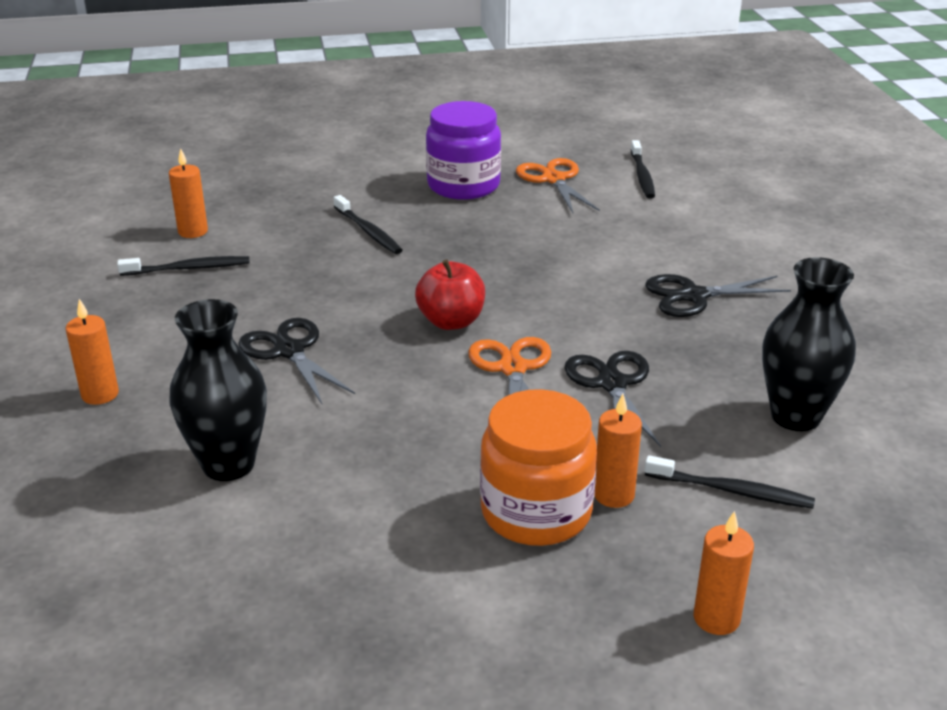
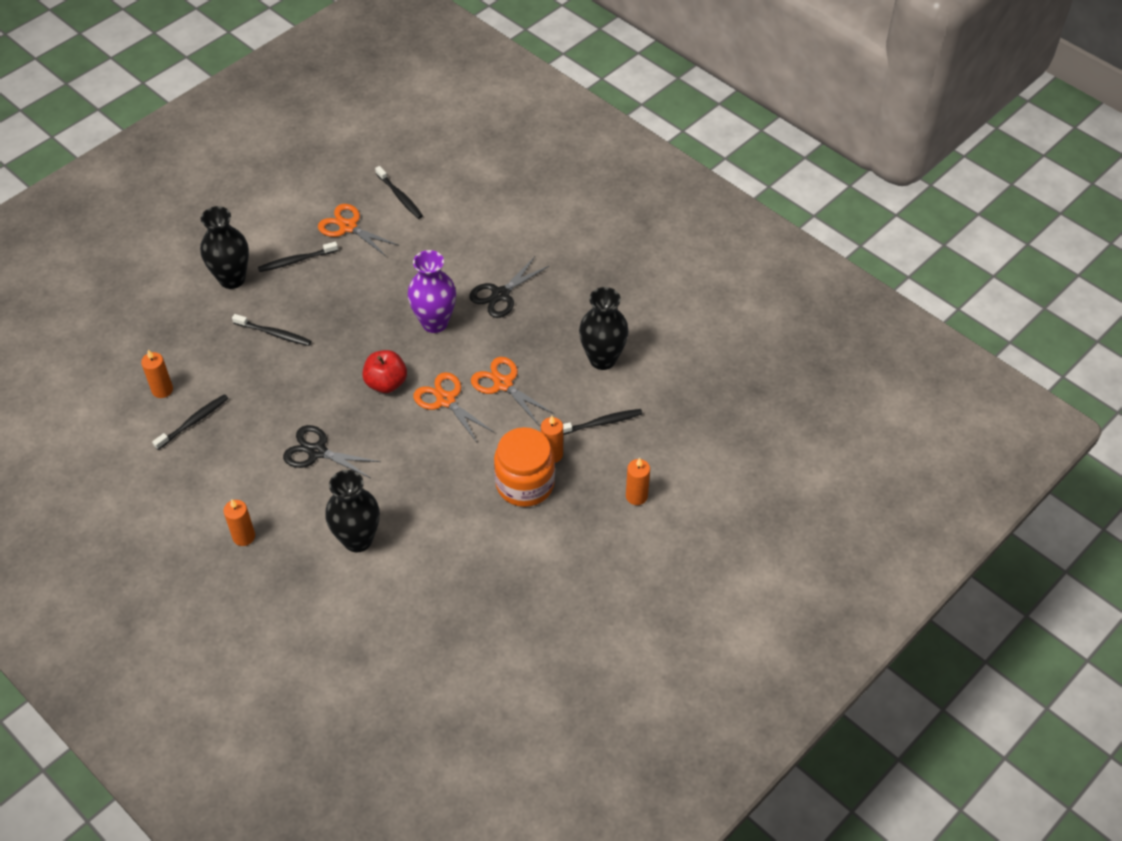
camera: 35 degrees left, 20 degrees up
(376, 176) = (232, 279): none -> black vase
(463, 185) = (296, 261): purple jar -> black toothbrush
(576, 290) = (435, 322): none -> purple vase
(612, 384) = (503, 384): black scissors -> orange scissors

